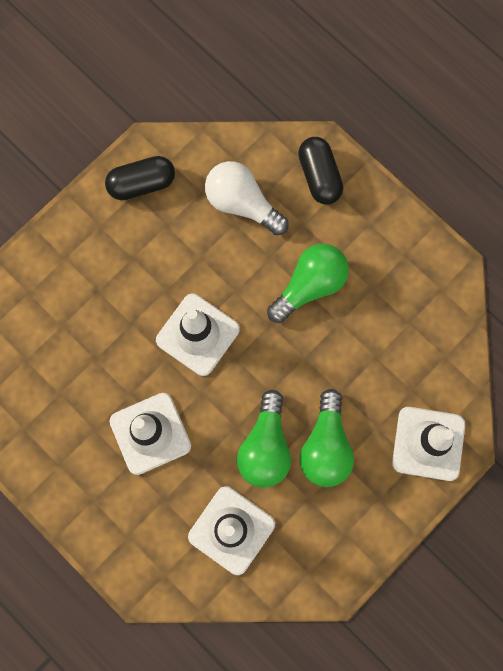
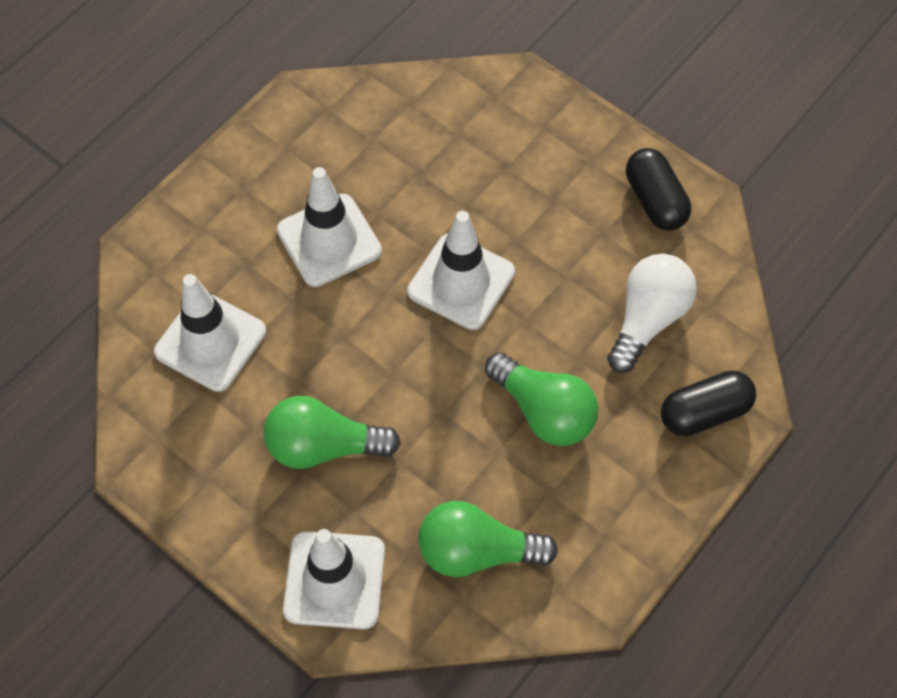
camera: 85 degrees right, 15 degrees down
(265, 447) = (319, 372): green light bulb -> green light bulb (476, 551)

